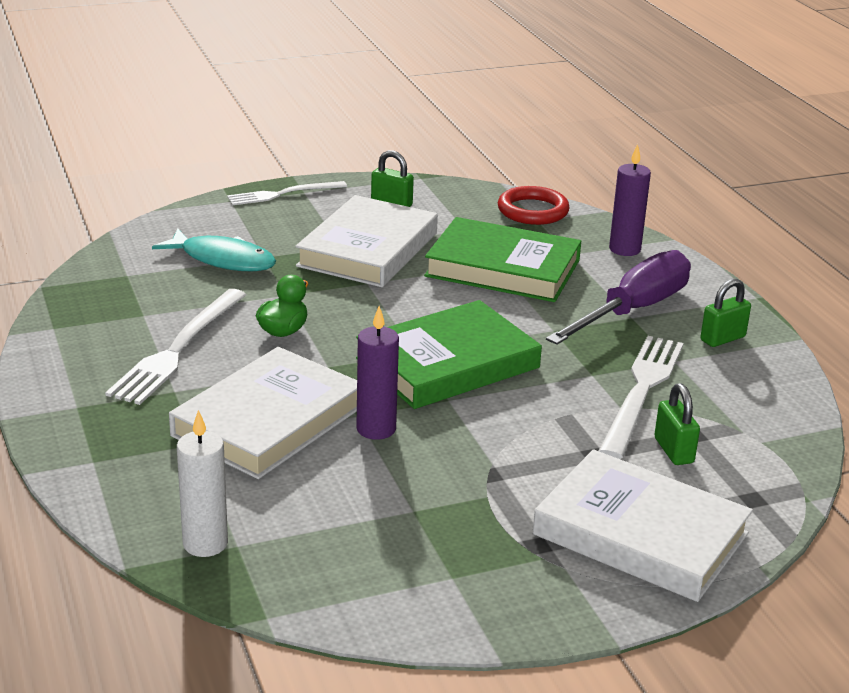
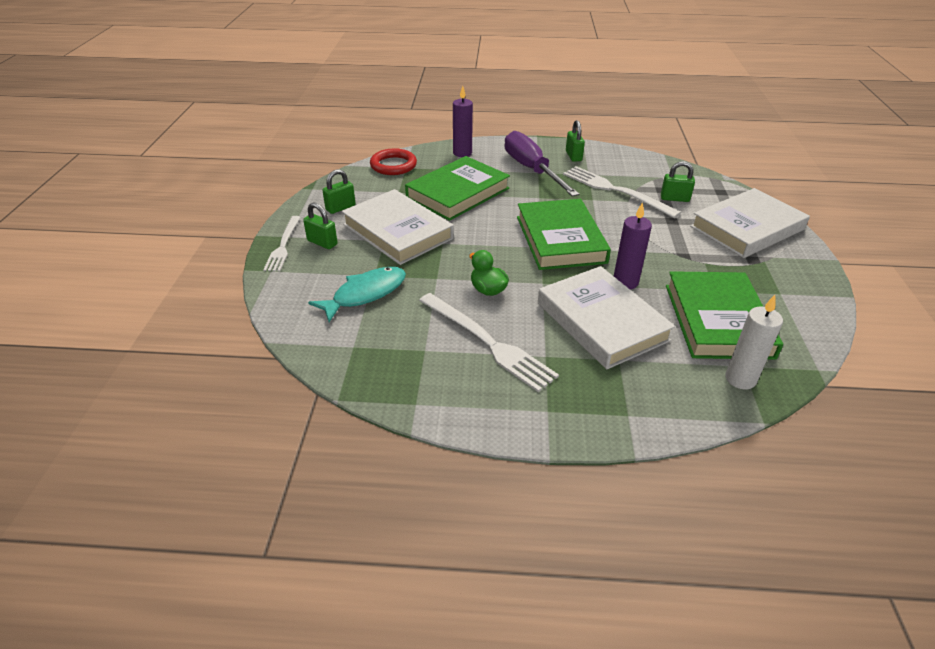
camera: 65 degrees left, 10 degrees up
(306, 212) = (322, 242): none -> green padlock
(333, 517) = (717, 320): none -> green book

